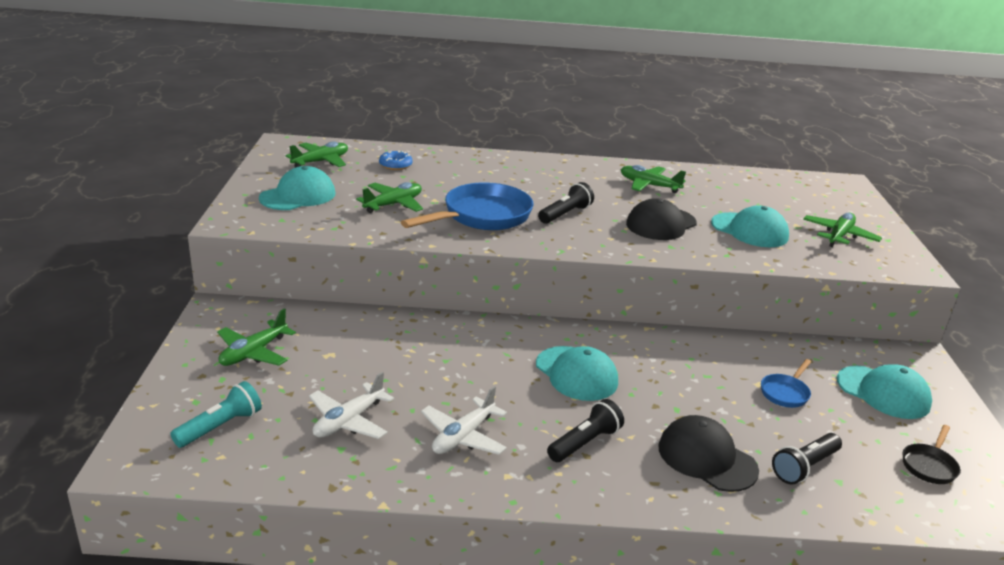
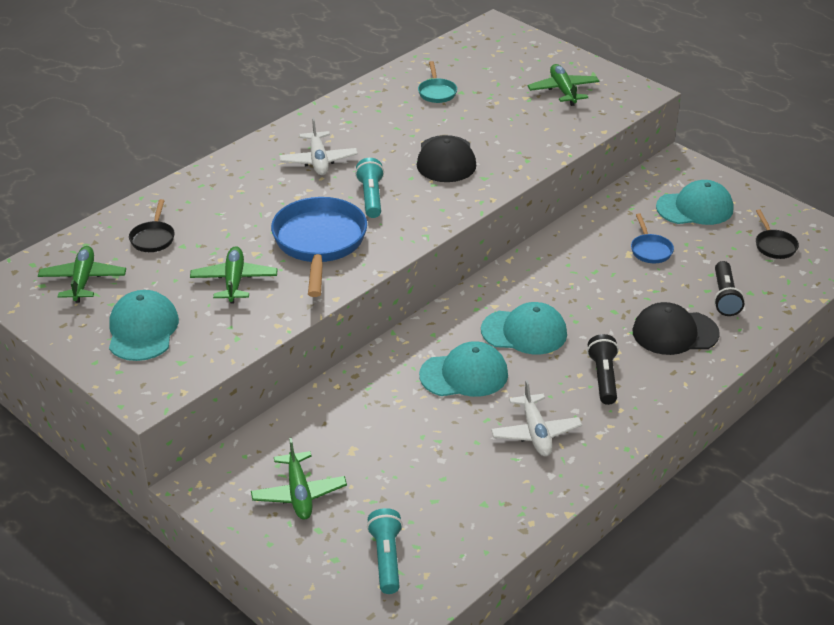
camera: 45 degrees left, 10 degrees up
(348, 421) = (455, 483): white plane -> white plane (318, 161)
(395, 165) = (153, 238): blue donut -> black pan
(565, 214) = (371, 197): black flashlight -> turquoise flashlight
(649, 185) = (377, 123): green plane -> none
(727, 191) = (437, 92): none -> turquoise pan
(749, 230) = (507, 125): turquoise cap -> turquoise cap (464, 374)

